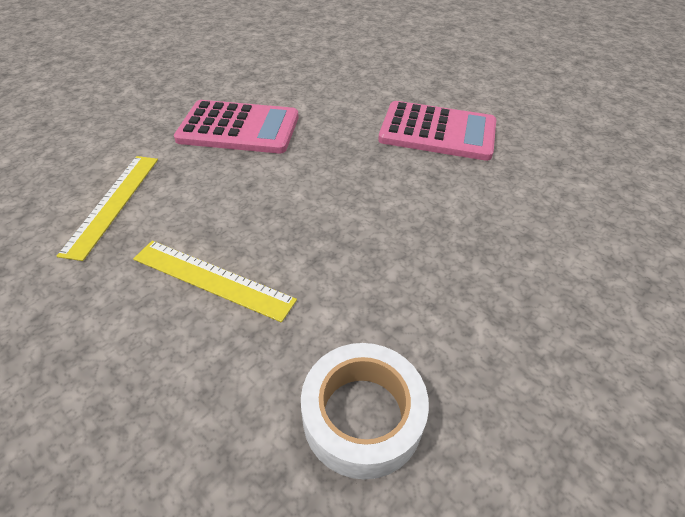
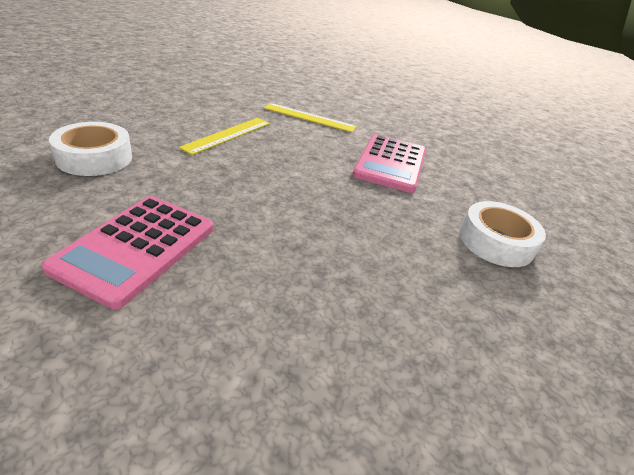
camera: 95 degrees right, 10 degrees down
(354, 79) = (496, 242): none -> white tape
(437, 132) = (379, 275): pink calculator -> pink calculator (136, 248)

